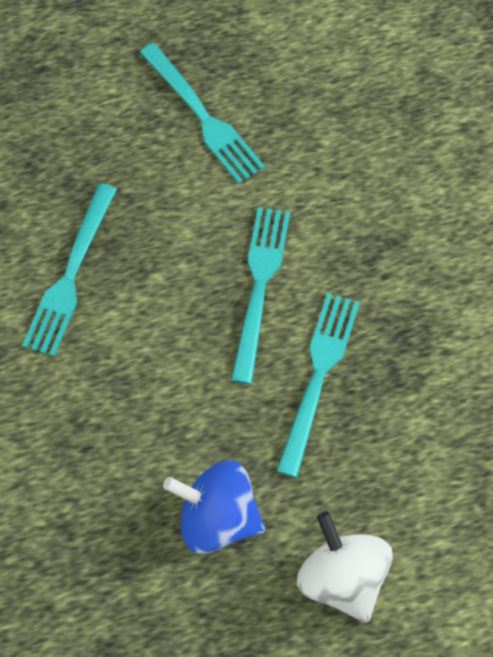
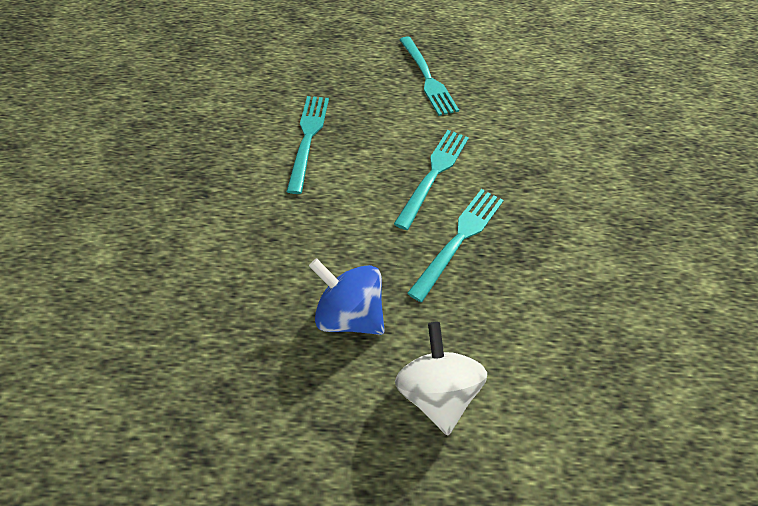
camera: 15 degrees right, 10 degrees down
(70, 276) = (308, 137): turquoise fork -> turquoise fork turned 150 degrees clockwise

